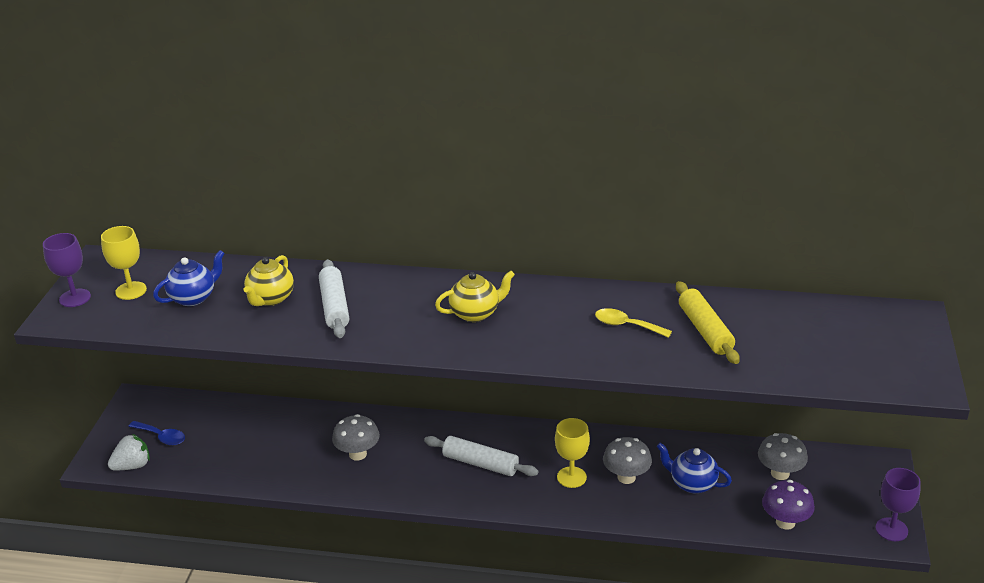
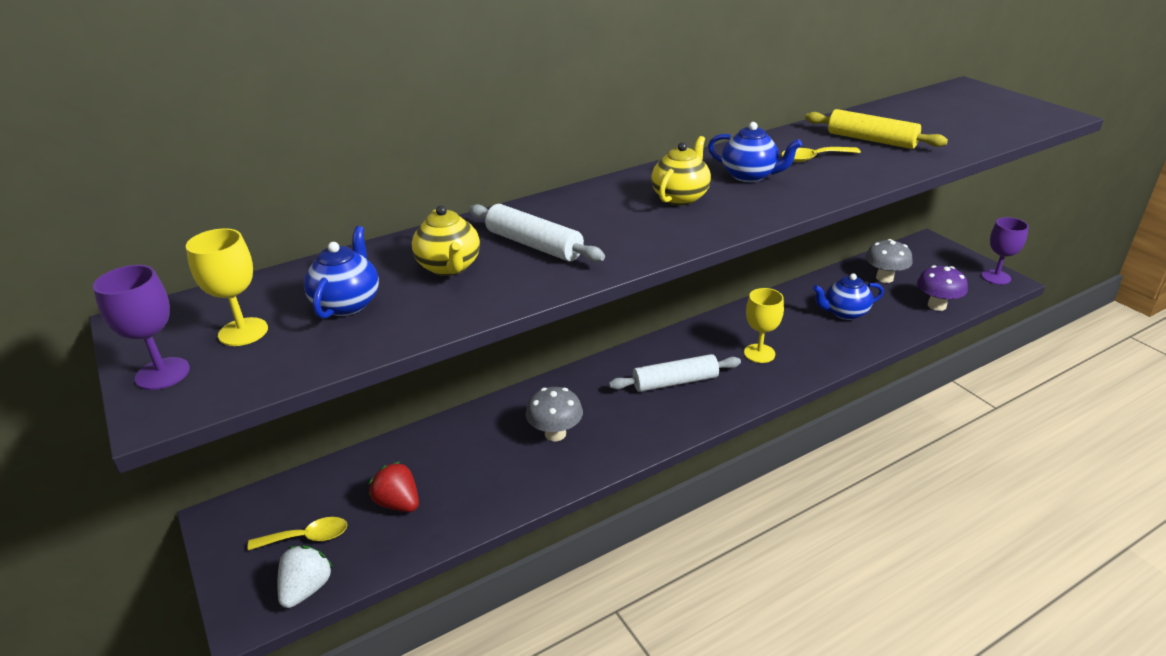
camera: 40 degrees left, 0 degrees up
(161, 437) = (307, 537): blue spoon -> yellow spoon
(224, 445) = (398, 503): none -> red strawberry
(552, 318) = (750, 176): none -> blue teapot
(626, 477) = (796, 332): grey mushroom -> none

